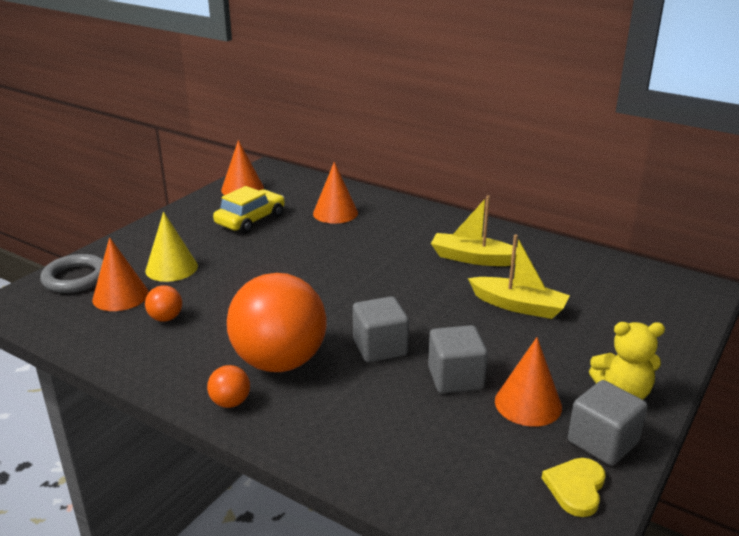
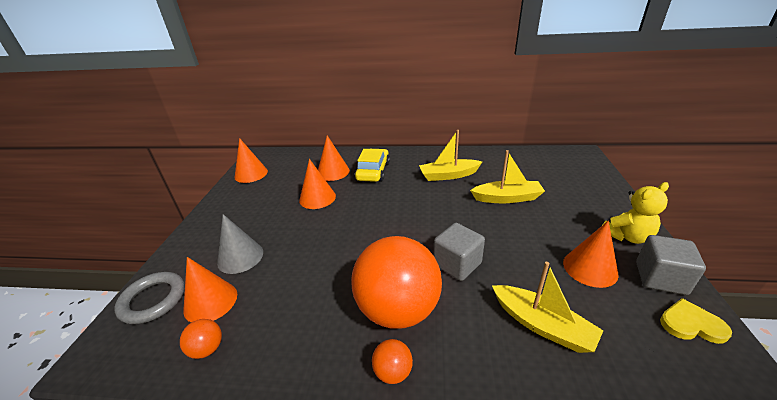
camera: 25 degrees left, 5 degrees up
(166, 318) = (269, 307): orange ball -> orange ball (207, 349)
(171, 268) = (240, 257): yellow cone -> grey cone
(250, 220) = (275, 195): yellow car -> yellow car (373, 171)
(292, 236) = (317, 198): none -> orange cone
(408, 426) = (542, 325): none -> yellow boat
(455, 378) = (528, 268): grey cube -> none
(576, 488) = (691, 324): yellow heart -> yellow heart turned 105 degrees clockwise

